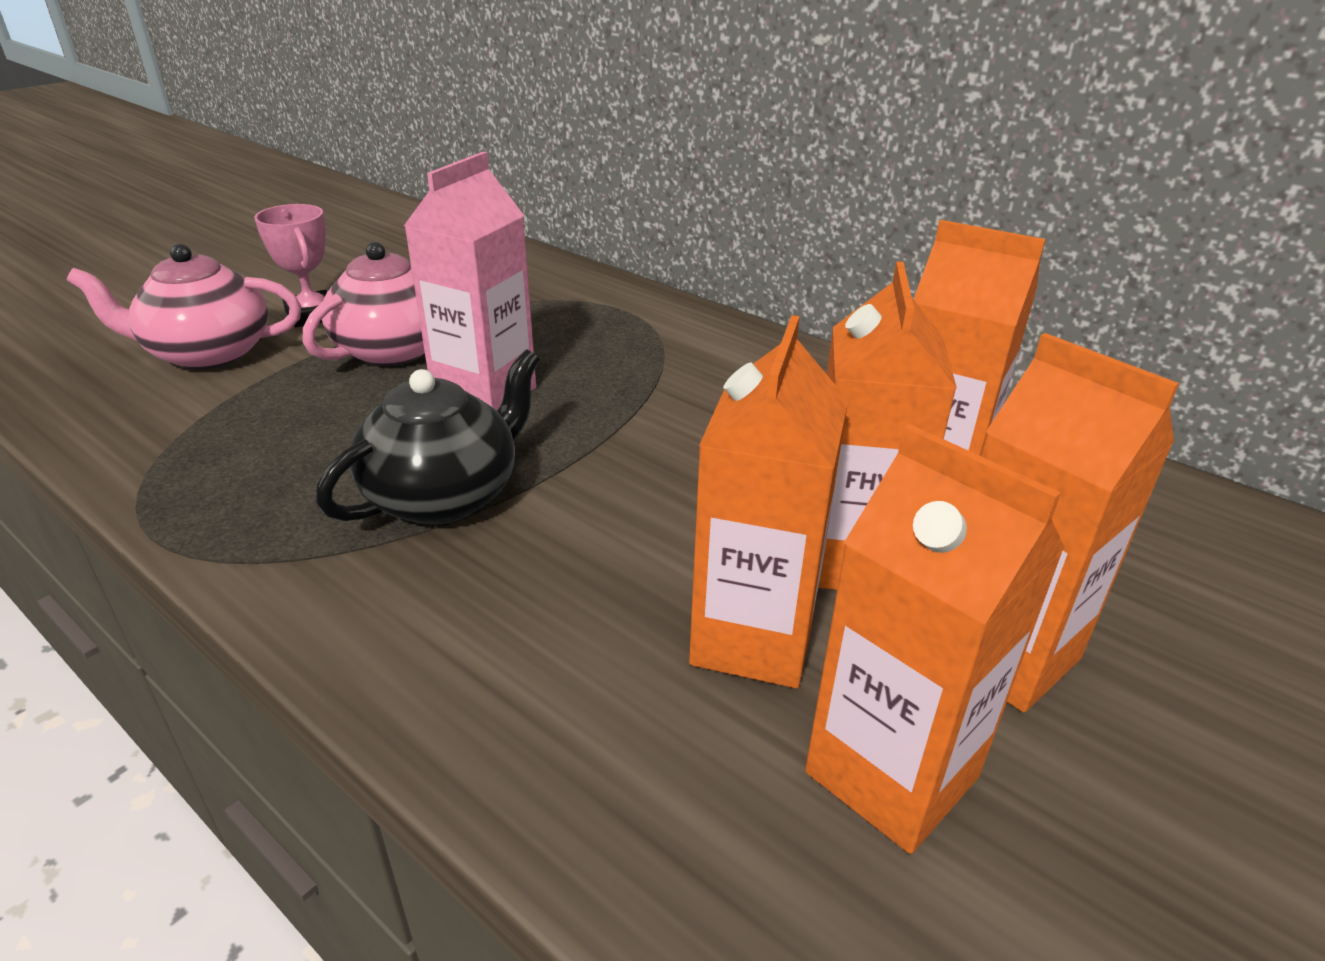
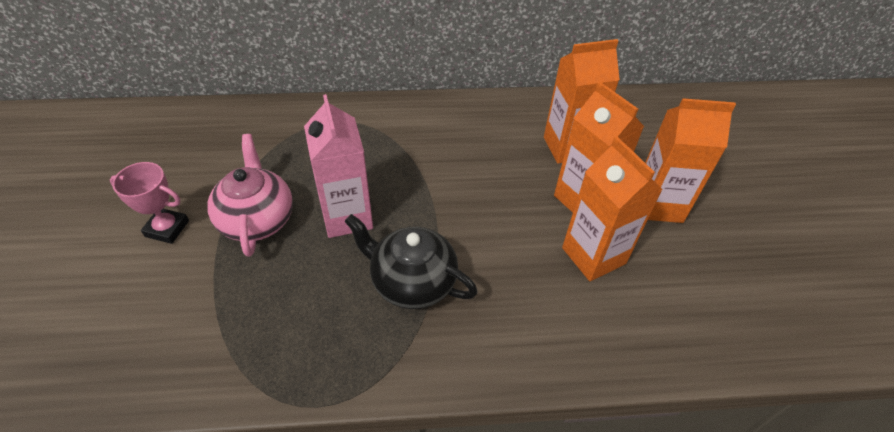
camera: 45 degrees left, 15 degrees up
(208, 354) = (148, 296): pink teapot -> none
(445, 495) = (412, 281): black teapot -> black teapot turned 60 degrees counterclockwise
(891, 774) = (677, 271): orange carton -> none

